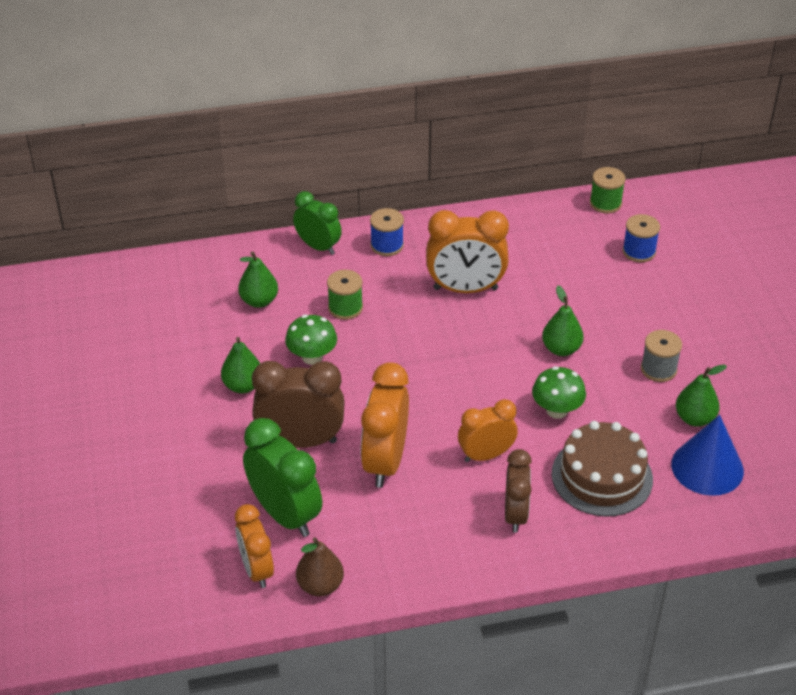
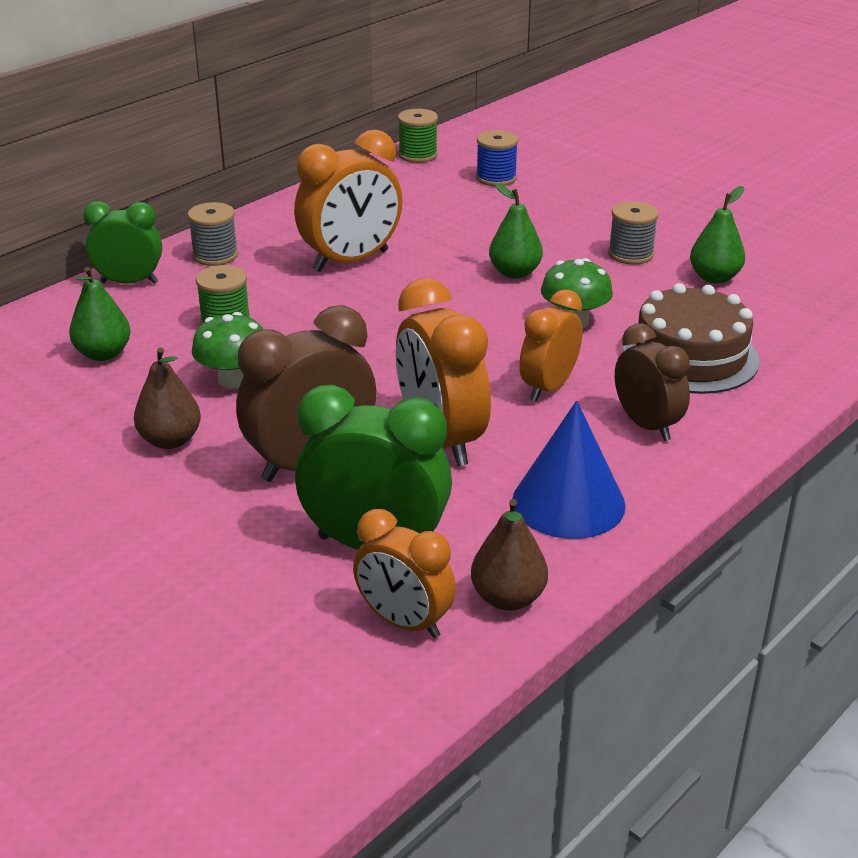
camera: 35 degrees left, 10 degrees down
(243, 386) = (170, 440): green pear -> brown pear
(387, 245) = (215, 255): blue spool -> grey spool
(707, 467) = (777, 309): blue cone -> blue cone (568, 502)

